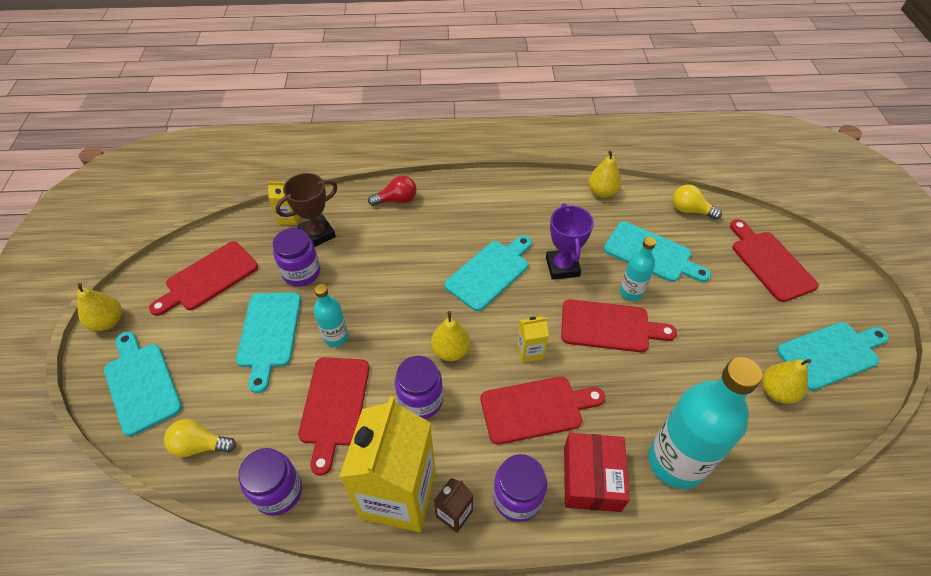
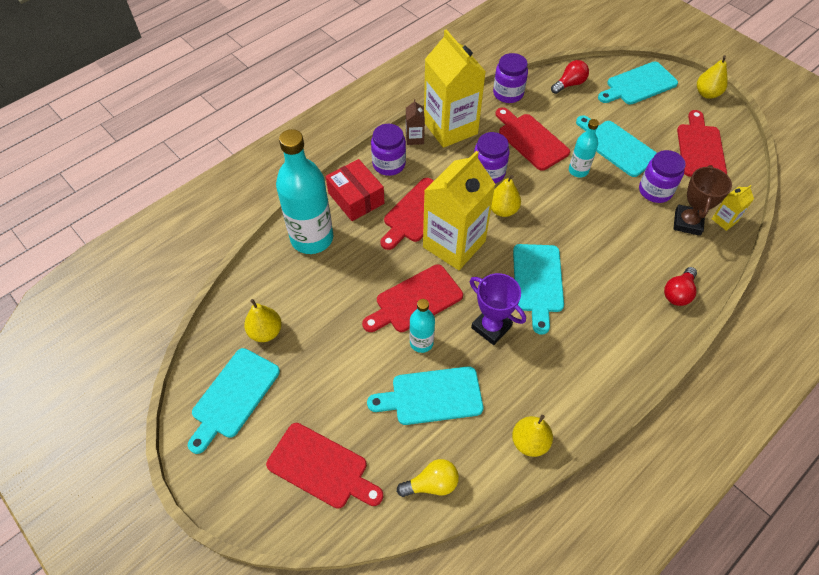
camera: 140 degrees right, 5 degrees up
(141, 384) = (638, 84): turquoise cutting board -> turquoise cutting board turned 135 degrees clockwise
(200, 445) = (569, 84): yellow light bulb -> red light bulb
(530, 351) = (454, 244): yellow carton -> yellow carton, size x2.37

